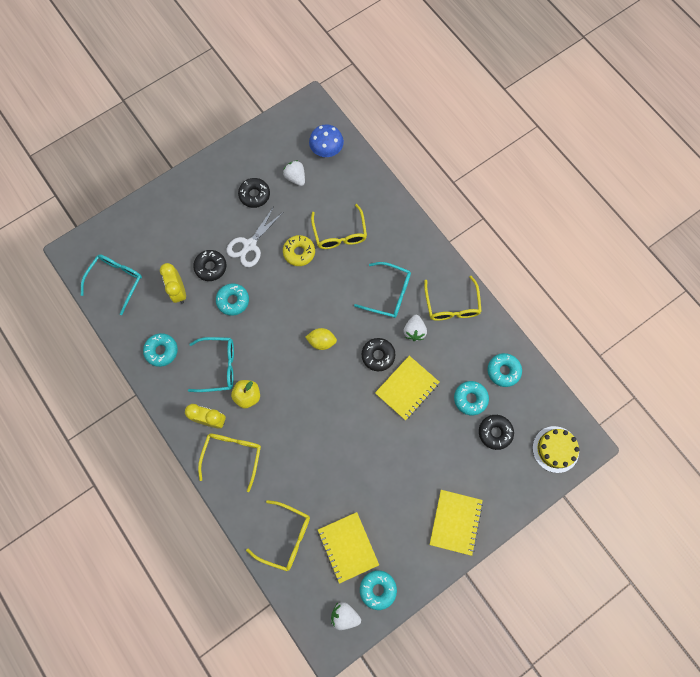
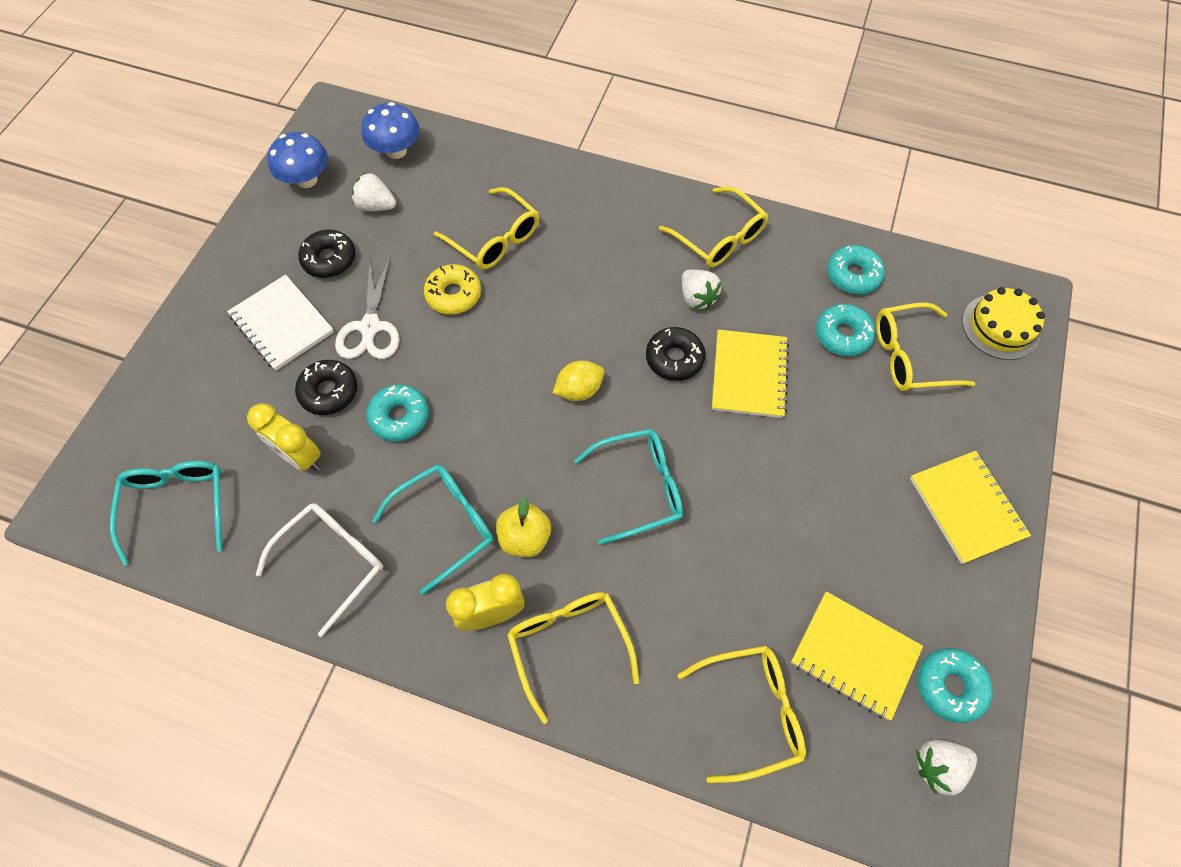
camera: 35 degrees left, 10 degrees down
(161, 351) = (332, 562): turquoise donut -> white glasses
(212, 217) = (282, 324): none -> white notebook
(272, 141) = (306, 180): none -> blue mushroom
(388, 293) = (623, 273): turquoise glasses -> turquoise glasses (638, 488)
(495, 432) = (910, 356): black donut -> yellow glasses

